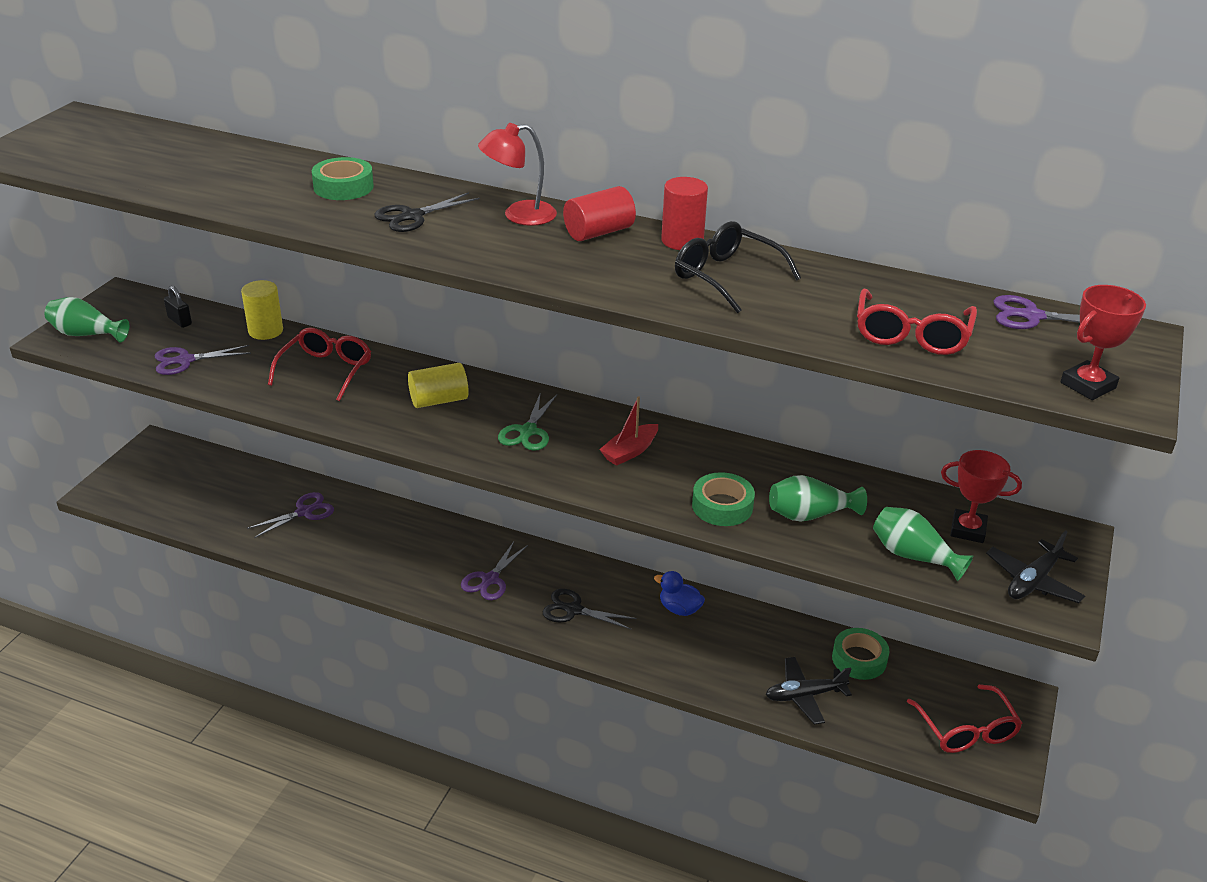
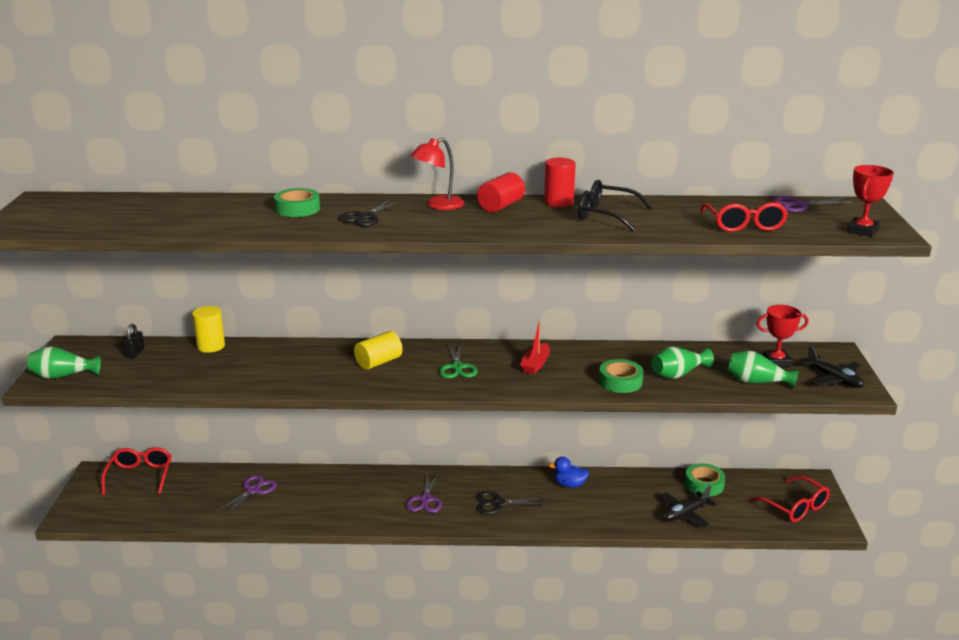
camera: 20 degrees left, 10 degrees down
(180, 321) = (135, 353): black padlock -> black padlock turned 75 degrees clockwise
(185, 360) = (161, 376): purple scissors -> none
(325, 371) = (279, 361): red glasses -> red glasses (140, 476)
(1033, 581) = (834, 379): black plane -> black plane turned 60 degrees counterclockwise

